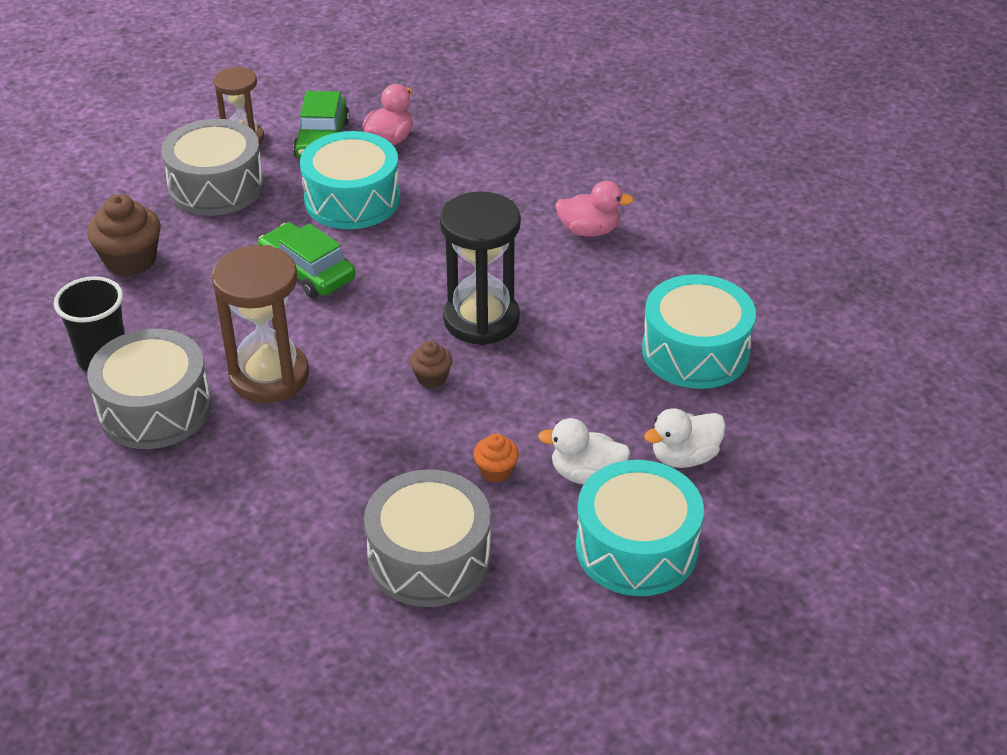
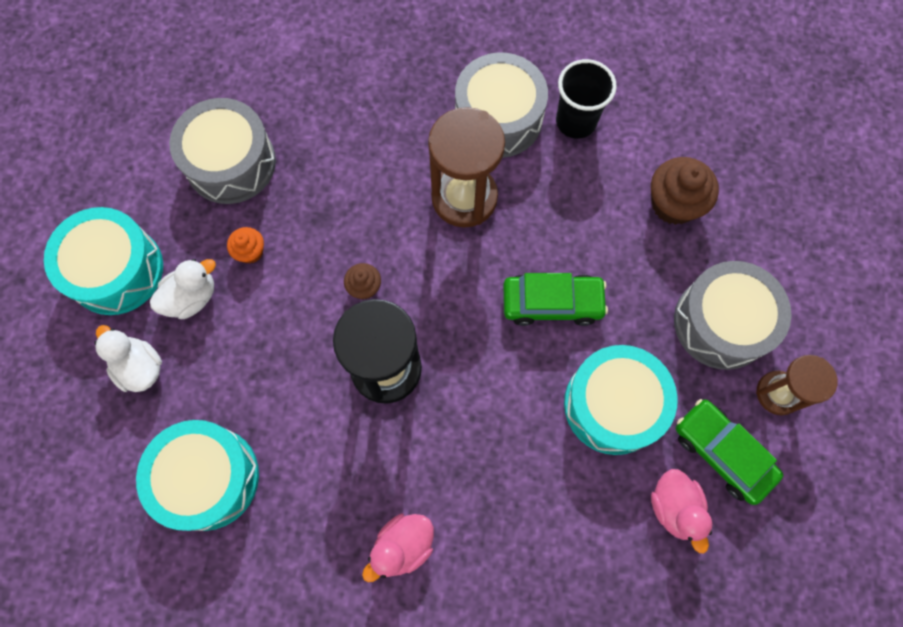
camera: 135 degrees right, 30 degrees up
(684, 457) = (140, 367): white duck -> white duck turned 60 degrees counterclockwise

